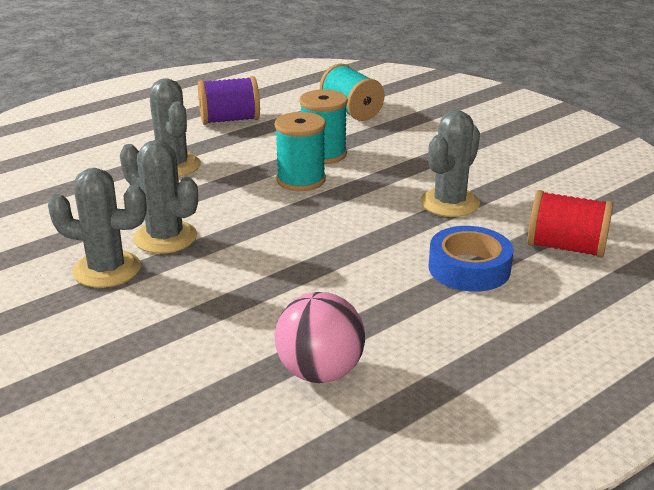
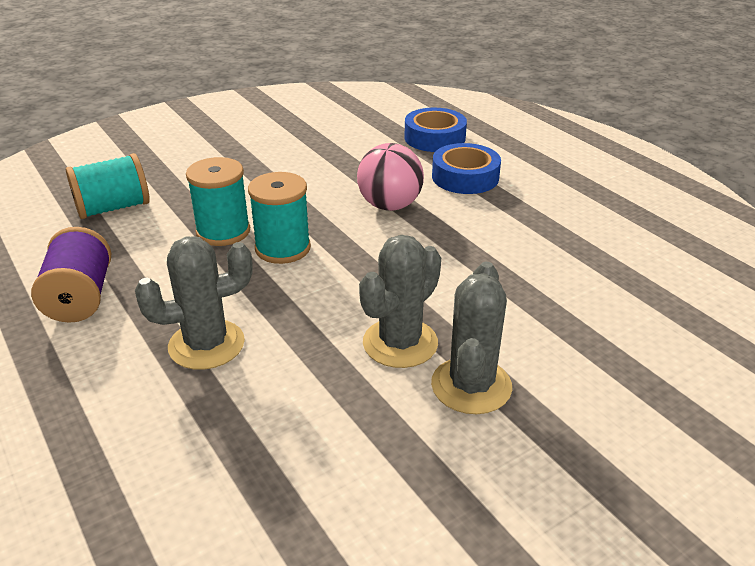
camera: 85 degrees left, 5 degrees up
(320, 372) = (621, 251): pink ball -> pink ball (390, 206)
(449, 203) = (354, 174): grey cactus -> none
(565, 247) = (434, 138): red spool -> blue tape

